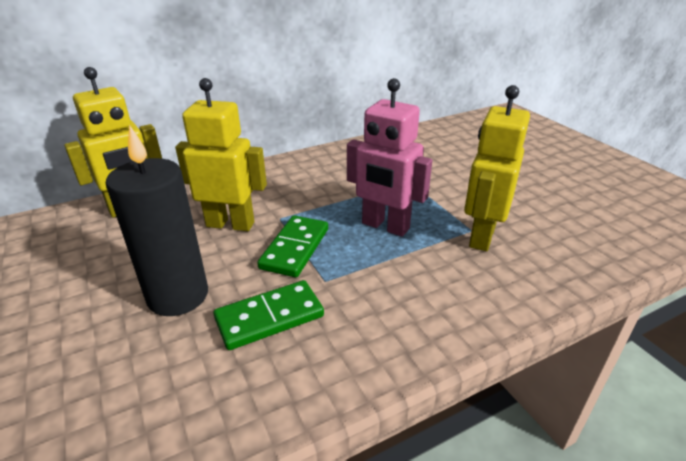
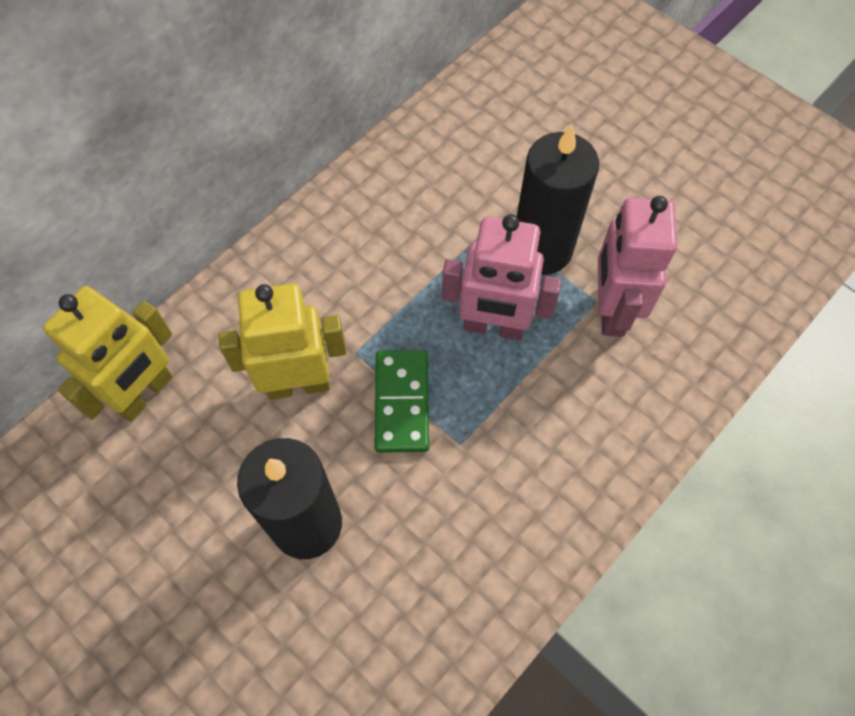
camera: 20 degrees left, 30 degrees up
(269, 317) = (426, 519): green domino -> none
(439, 198) = (542, 249): none -> black candle
(481, 236) = (611, 310): yellow robot -> pink robot

